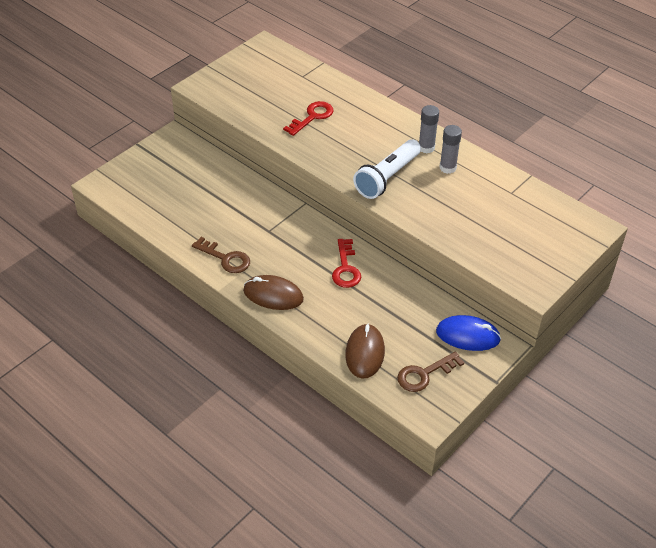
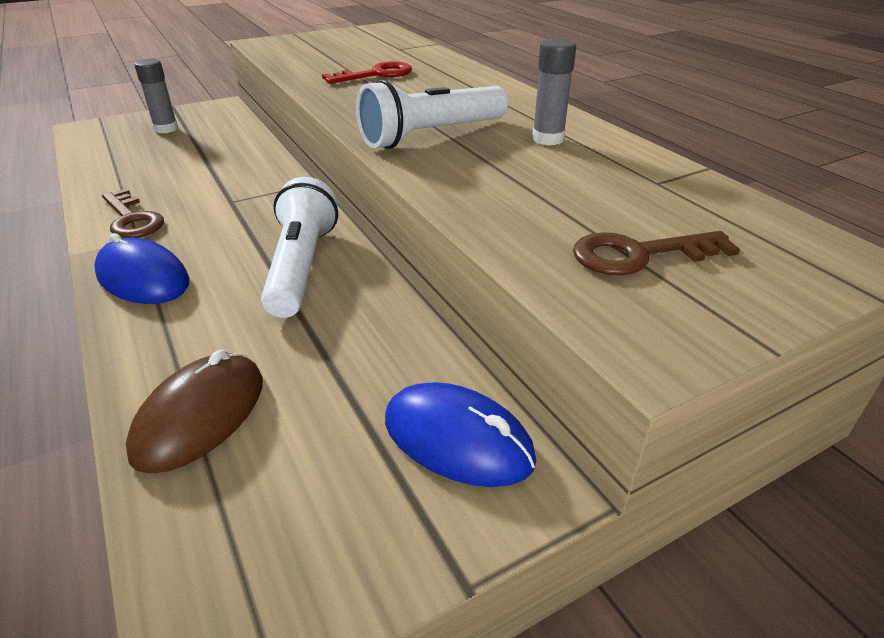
camera: 20 degrees right, 10 degrees down
(273, 295) = (143, 278): brown mouse -> blue mouse
(346, 268) = (301, 266): red key -> white flashlight
(424, 374) = (290, 506): brown key -> brown key (639, 255)
(426, 148) = (525, 116): grey glue stick -> grey glue stick (166, 129)

